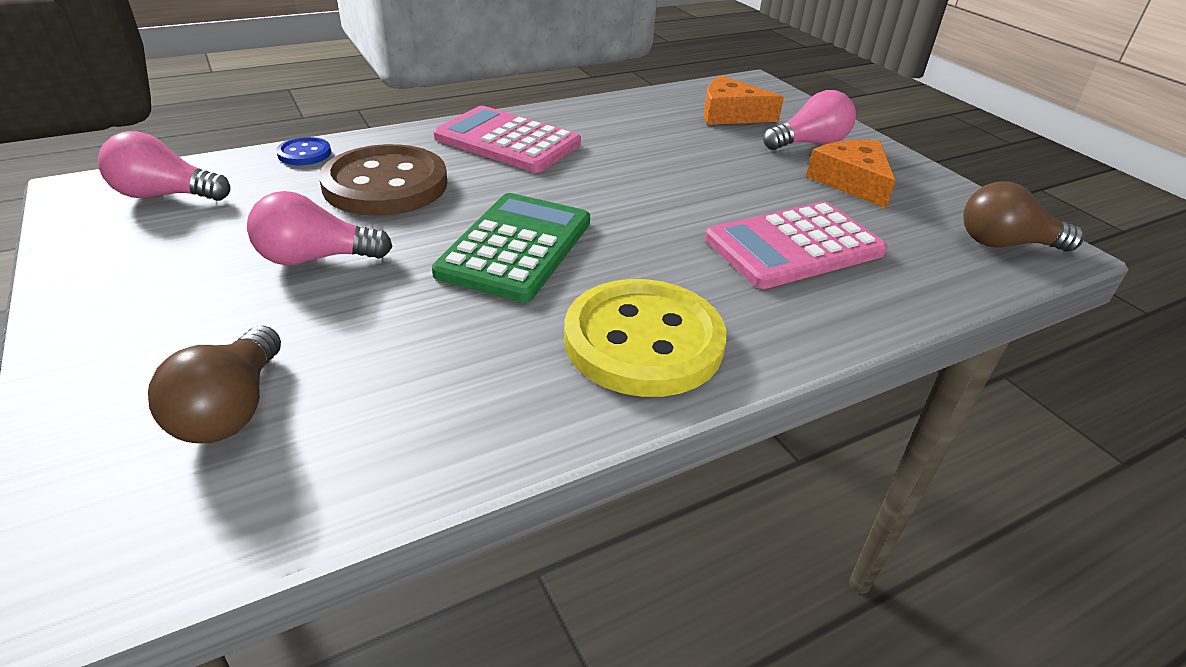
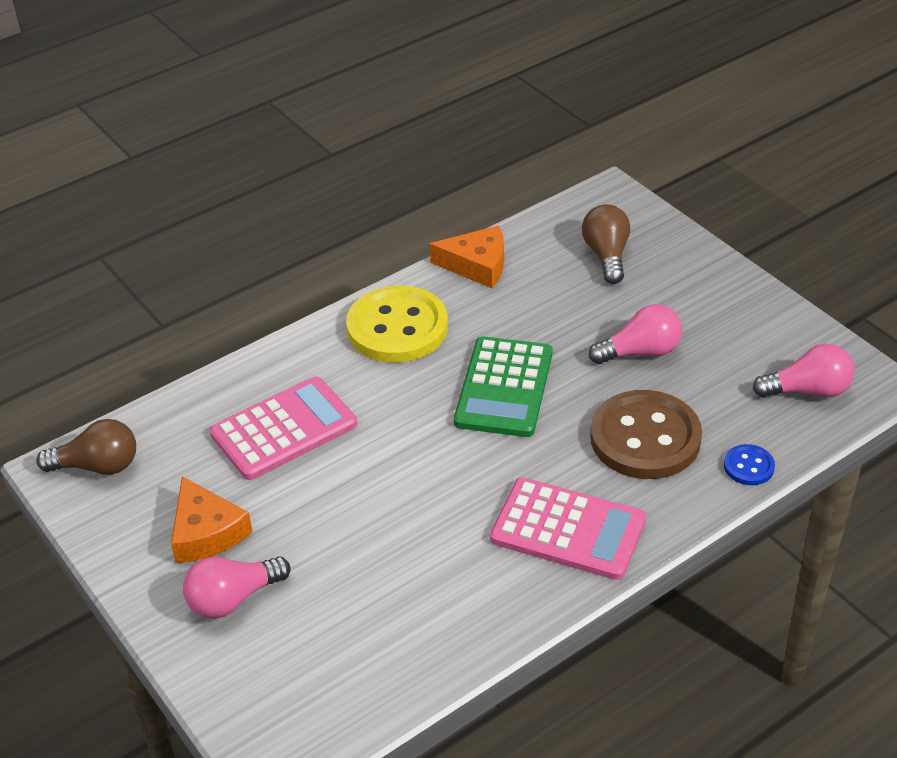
camera: 175 degrees right, 5 degrees up
(730, 114) = (320, 650): orange cheese -> orange cheese (477, 265)

